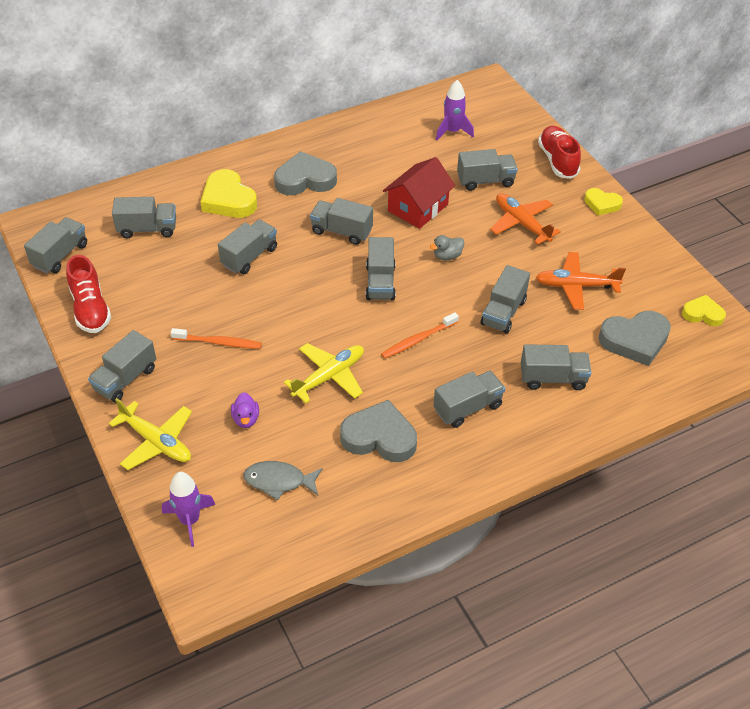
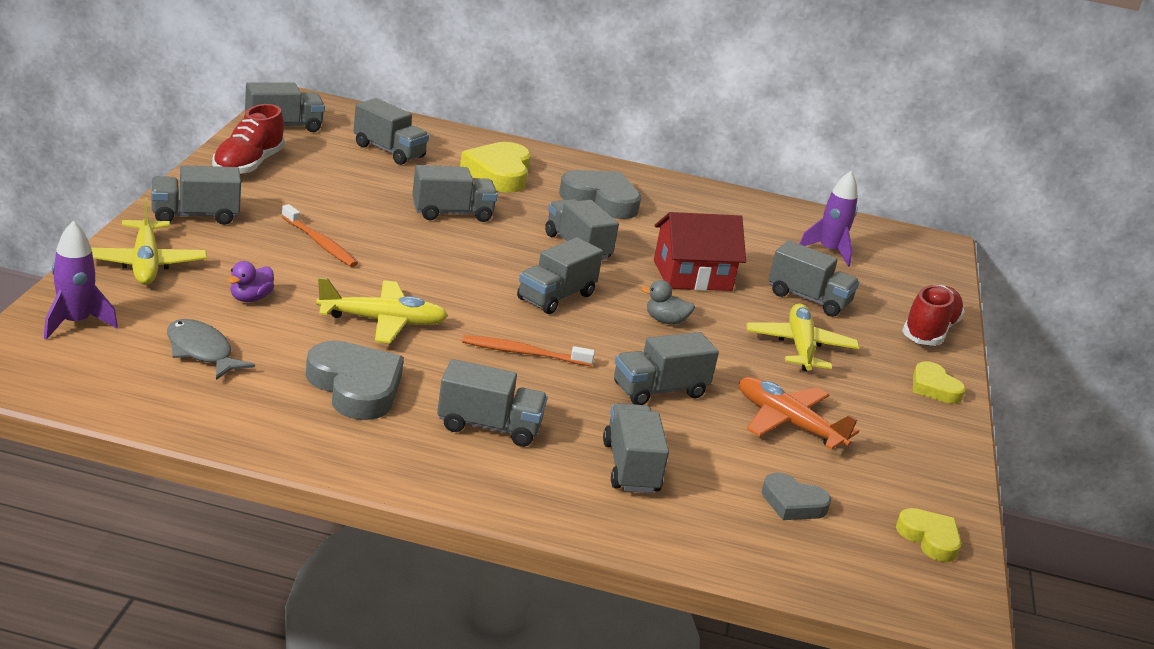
camera: 35 degrees right, 20 degrees down
(521, 223) = (800, 347): orange plane -> yellow plane
(553, 378) = (630, 467): grey truck -> grey truck turned 135 degrees counterclockwise
(635, 340) = (792, 503): grey heart -> grey heart, size x0.59

